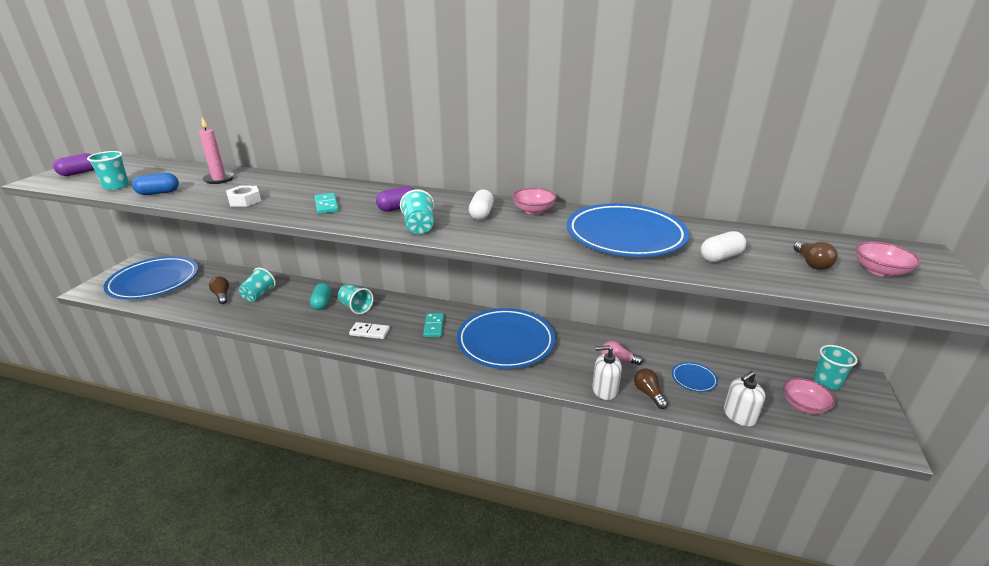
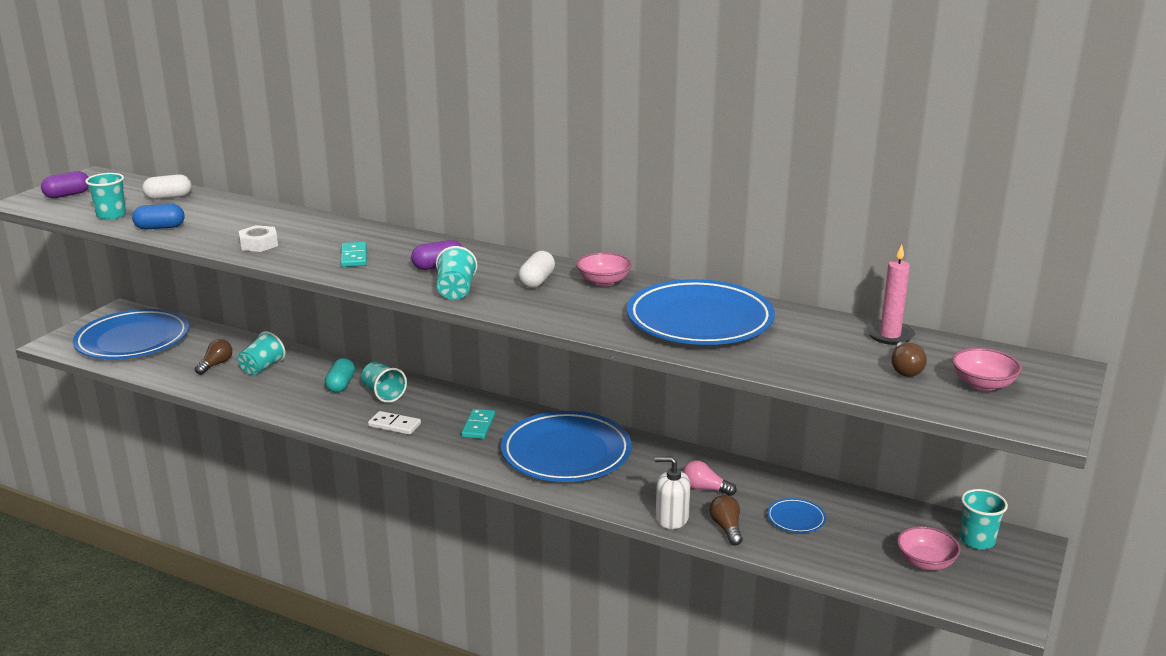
camera: 10 degrees right, 5 degrees down
(219, 179) = (231, 214): pink candle -> pink candle (890, 335)
(222, 295) = (216, 365): brown light bulb -> brown light bulb turned 45 degrees clockwise
(720, 257) = (798, 353): white capsule -> white capsule (168, 197)
(739, 415) = (832, 563): white soap dispenser -> none

